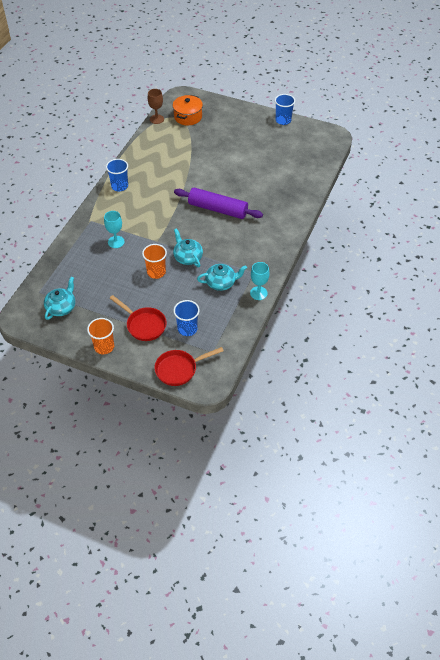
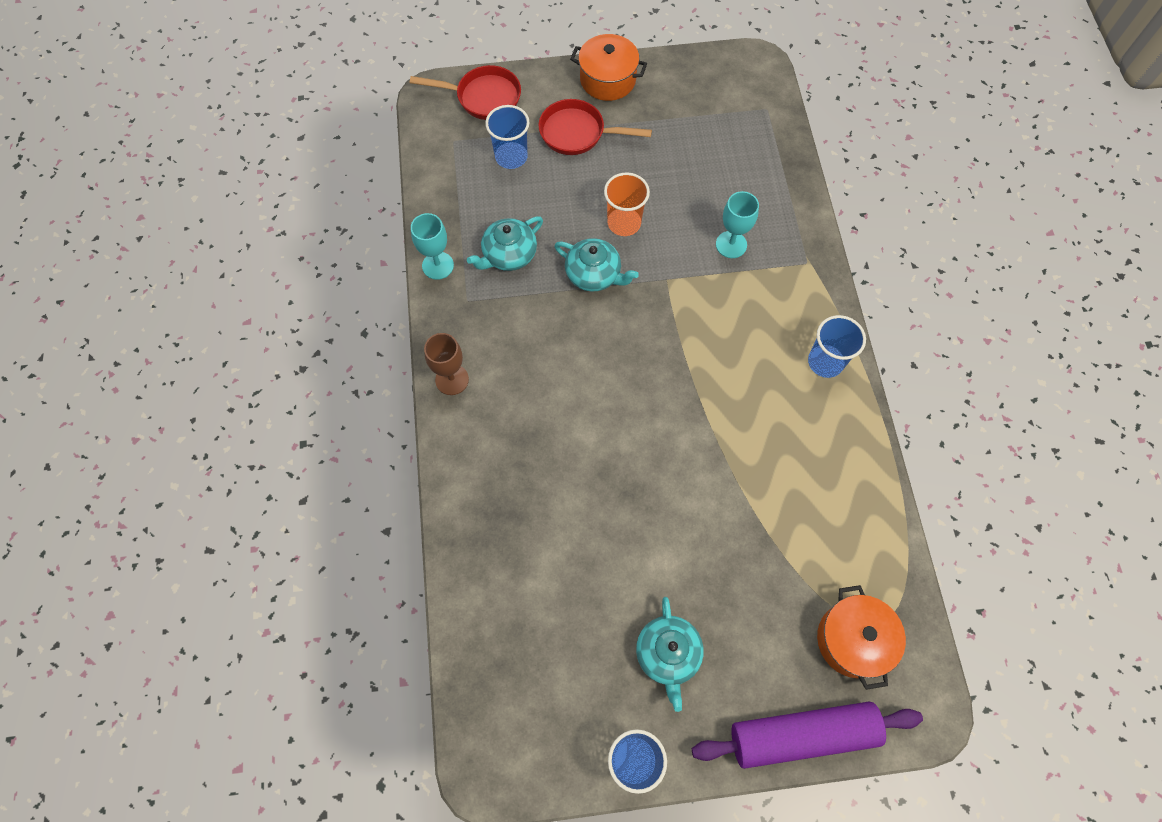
camera: 150 degrees right, 15 degrees up
(61, 307) = (714, 103): turquoise teapot -> turquoise teapot (668, 654)
(104, 347) = (607, 79): orange cup -> orange pot
(156, 119) = (911, 591): brown goblet -> brown goblet (452, 379)
(179, 369) = (483, 97): red pan -> red pan turned 60 degrees clockwise
(218, 209) = (611, 403): purple rolling pin -> purple rolling pin (802, 735)

